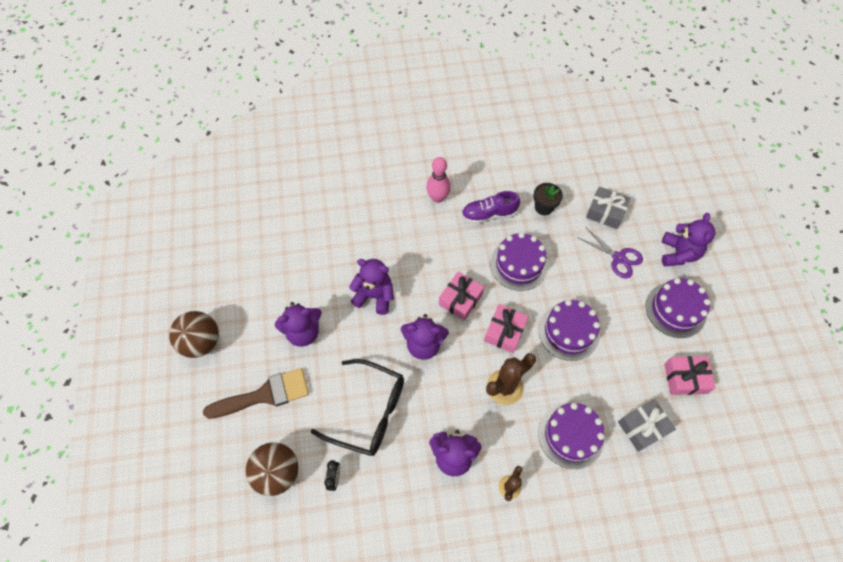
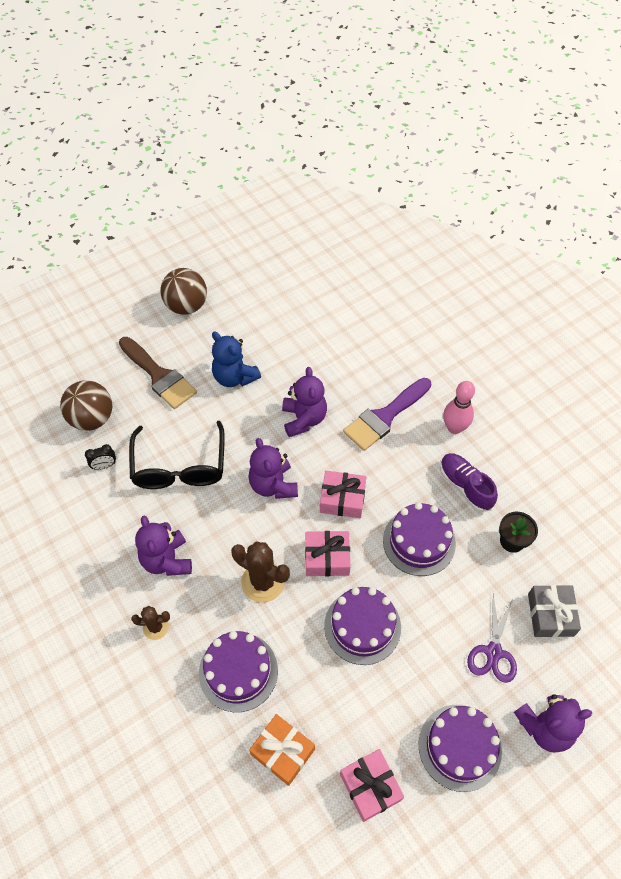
camera: 65 degrees right, 5 degrees down
(303, 332) = (234, 377): purple teddy bear -> blue teddy bear
(404, 238) = (384, 417): none -> purple brush
(643, 427) = (282, 752): grey gift -> orange gift

